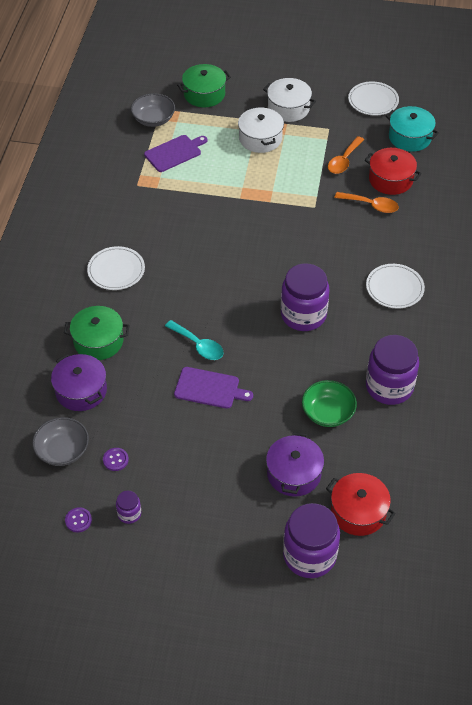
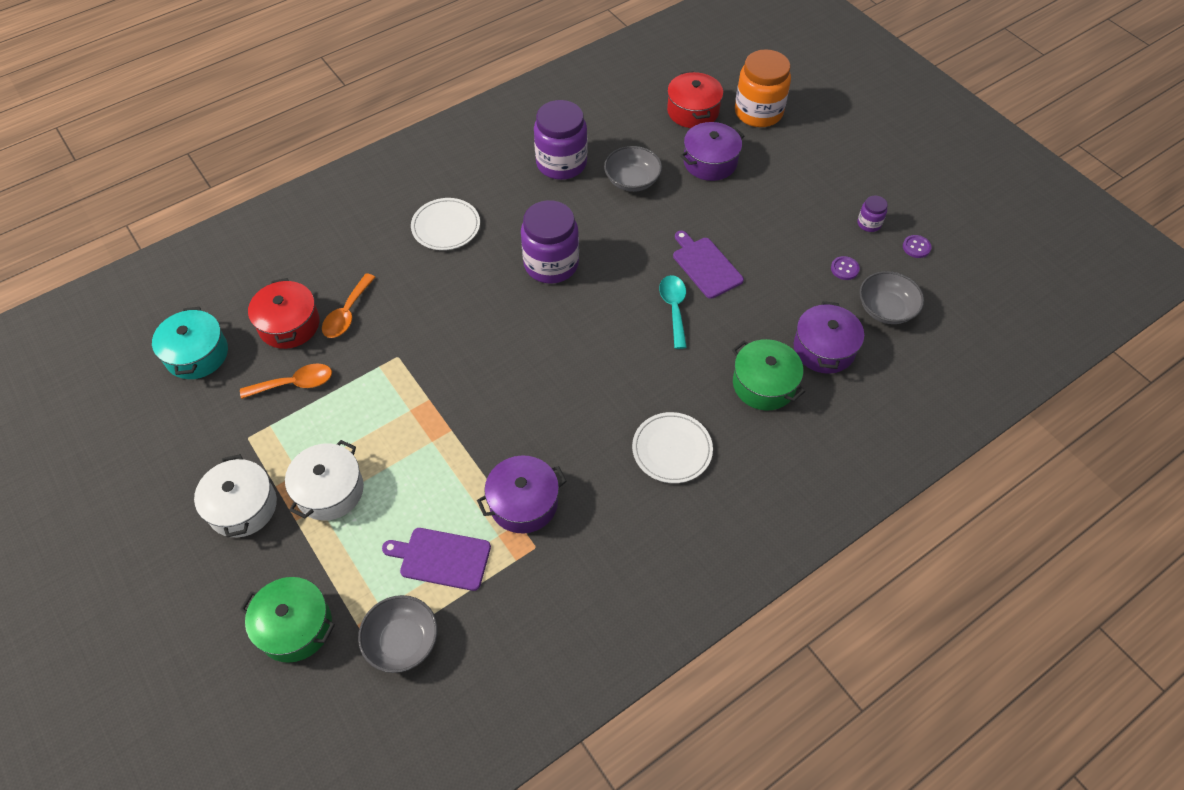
camera: 135 degrees left, 5 degrees up
(164, 196) = (523, 503): none -> purple pot
(309, 555) = (758, 112): purple jar -> orange jar
(328, 412) = (632, 180): green bowl -> grey bowl
(371, 205) = (347, 314): orange spoon -> orange spoon turned 135 degrees counterclockwise
(373, 101) = (151, 432): white plate -> none

